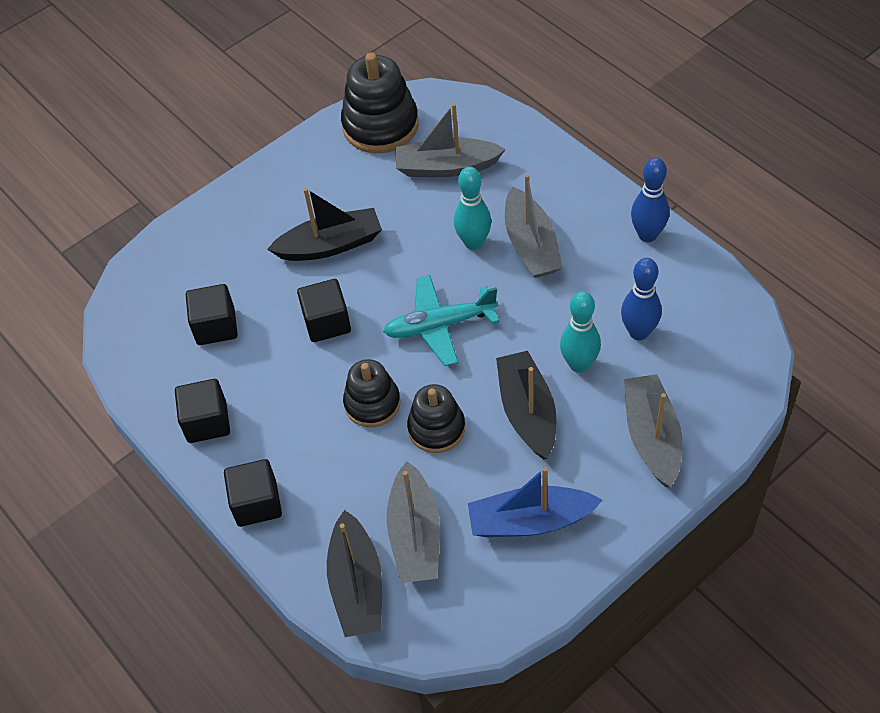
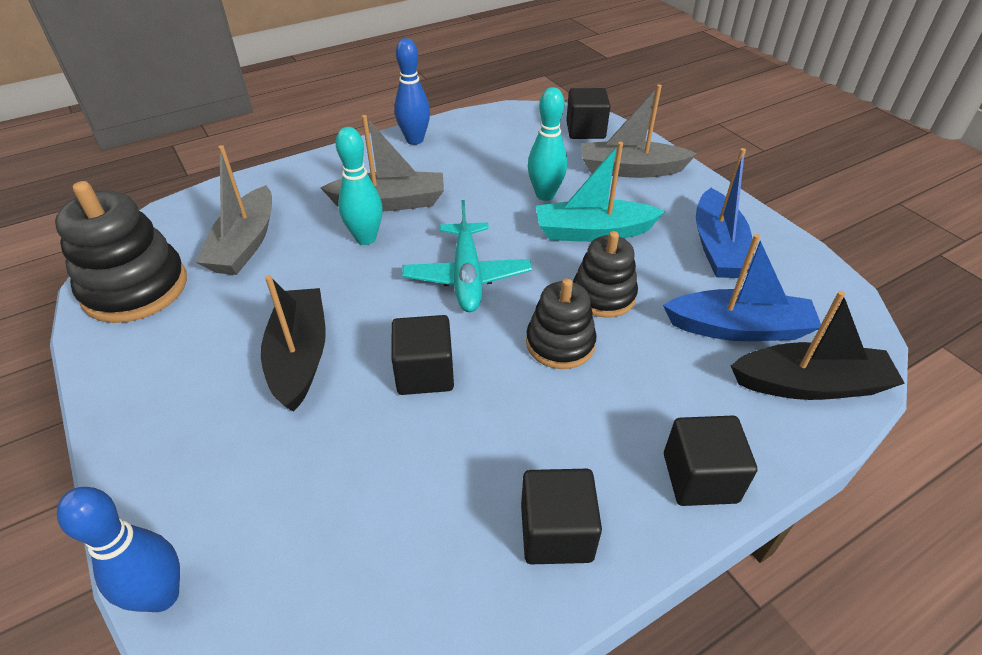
camera: 85 degrees left, 10 degrees down
(216, 326) = (380, 506): black cube -> black cube (585, 130)
(415, 535) = (738, 328): grey boat -> blue boat
(527, 412) = (593, 232): black boat -> turquoise boat
(638, 332) = (519, 160): blue bowling pin -> blue bowling pin (162, 595)

